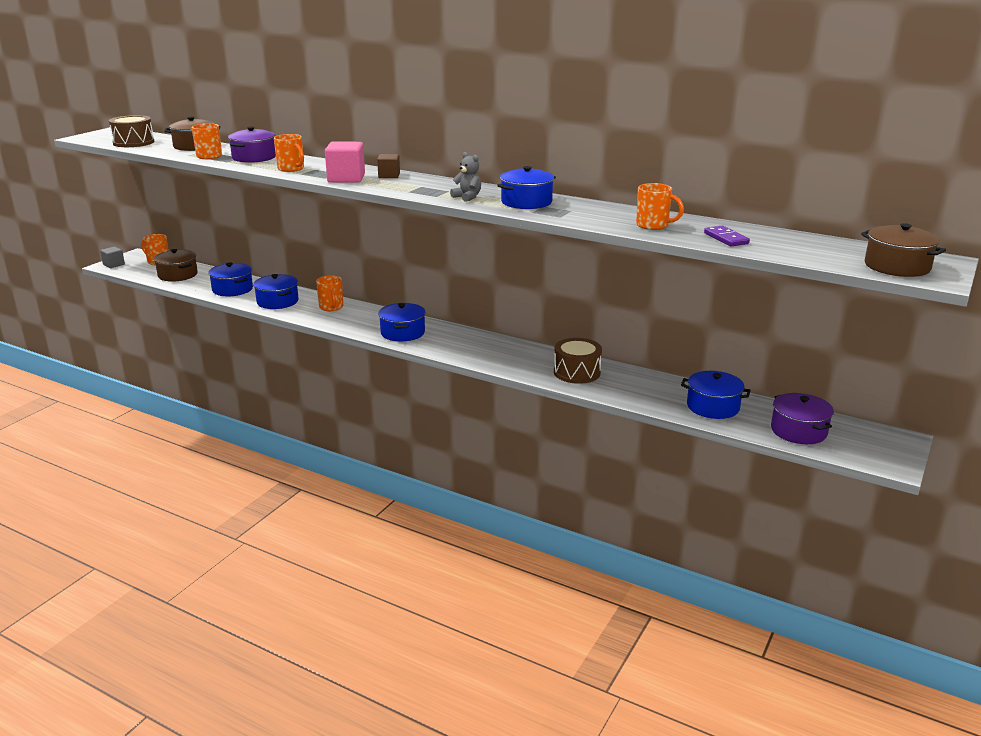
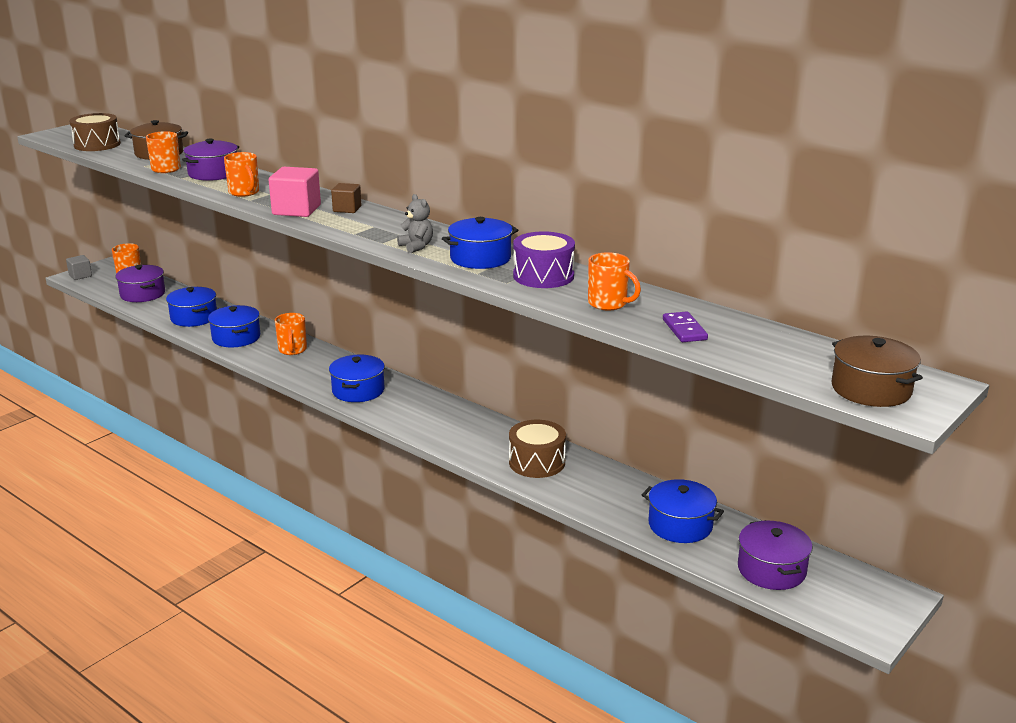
camera: 10 degrees right, 0 degrees up
(178, 275) = (143, 294): brown pot -> purple pot
(587, 211) = (543, 276): none -> purple drum

